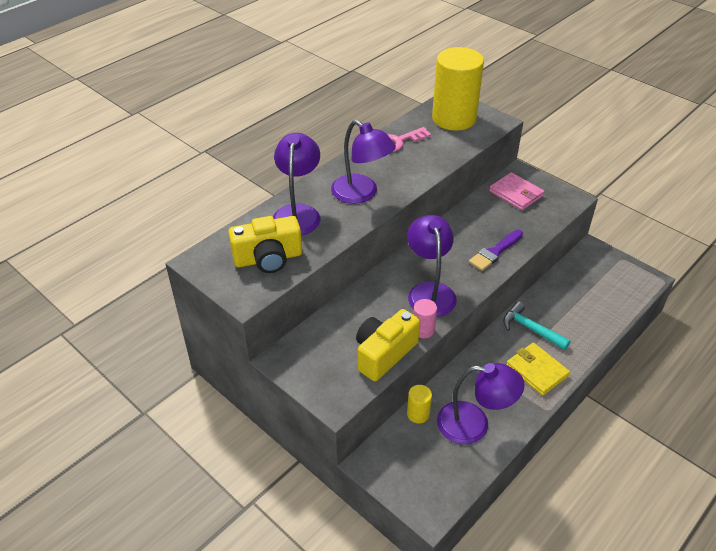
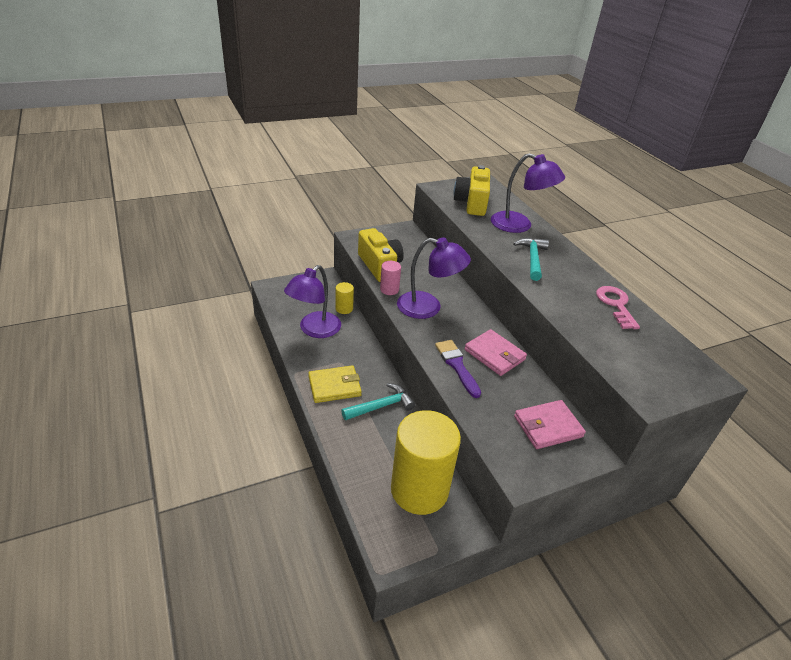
camera: 110 degrees right, 5 degrees down
(361, 194) = (532, 259): purple lamp -> turquoise hammer
(454, 118) = (660, 361): yellow cylinder -> yellow cylinder (419, 490)
(461, 233) = (494, 354): none -> pink wallet

